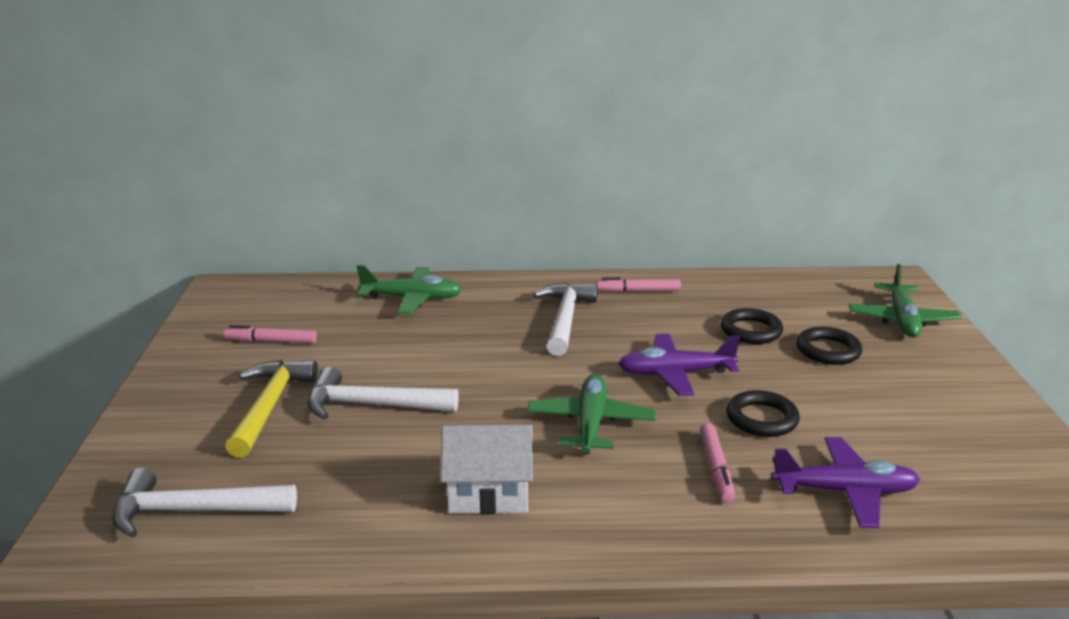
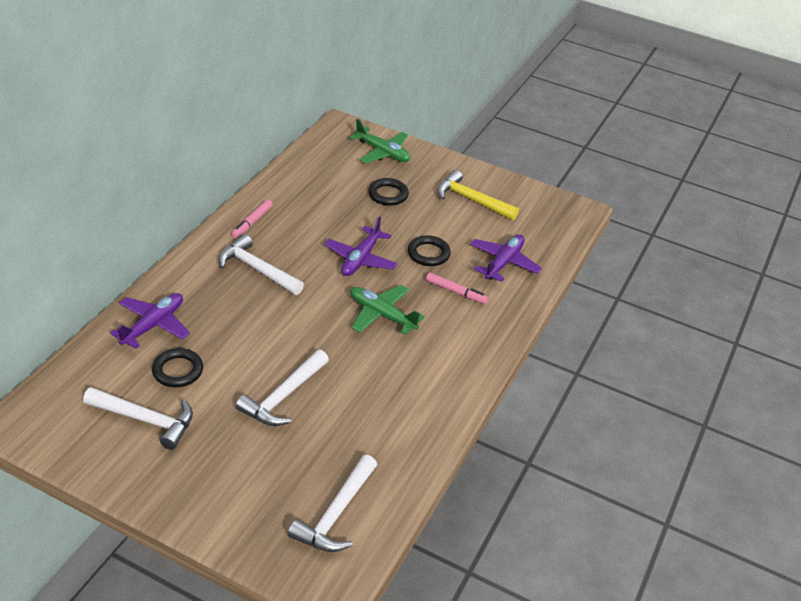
camera: 65 degrees left, 15 degrees up
(269, 406) = (241, 446): yellow hammer -> yellow hammer (471, 200)
(271, 341) = (145, 420): pink marker -> white hammer
(412, 299) = (153, 325): green plane -> purple plane
(489, 494) = (415, 382): white house -> none
(751, 331) = (343, 207): black ring -> black ring (178, 370)

